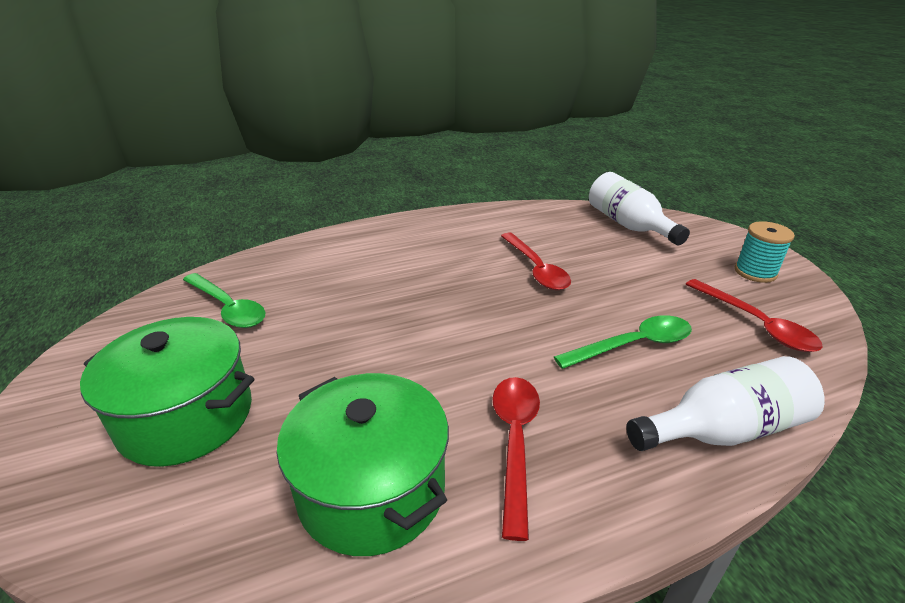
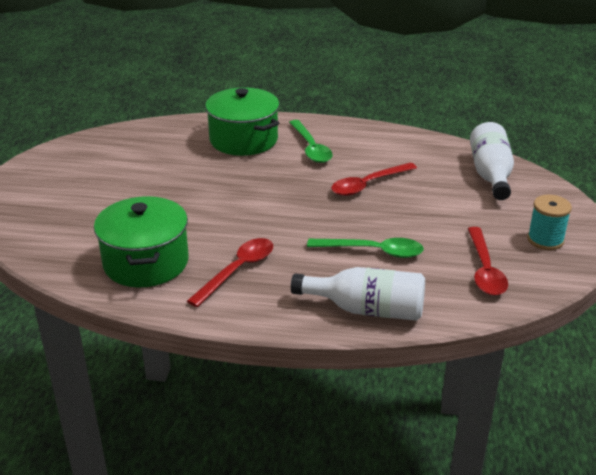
camera: 30 degrees right, 0 degrees up
(186, 417) = (84, 201): green pot -> green pot (243, 140)
(228, 308) = (143, 150): green spoon -> green spoon (311, 148)
(536, 269) = (368, 185): red spoon -> red spoon turned 45 degrees clockwise

